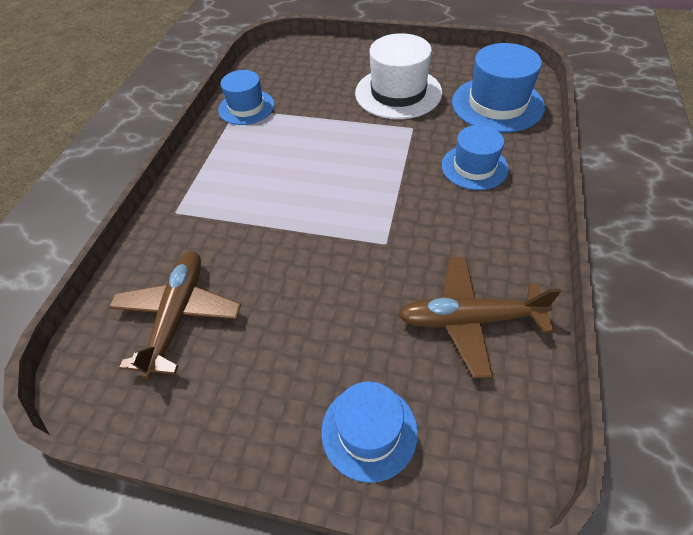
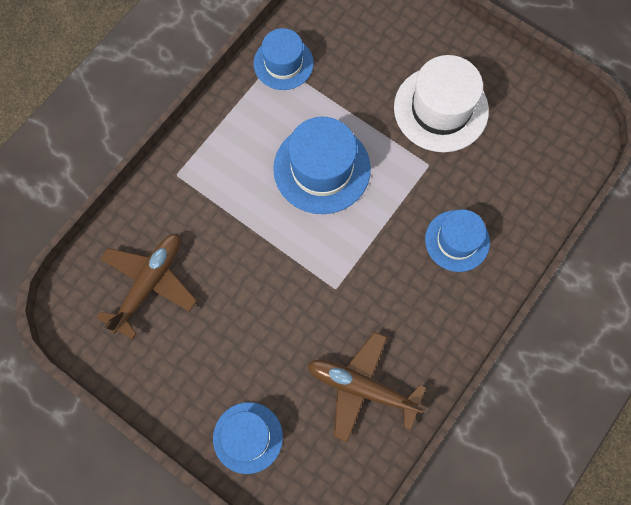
camera: 20 degrees right, 20 degrees up
(497, 104) = (529, 170): blue hat -> blue hat (322, 168)

